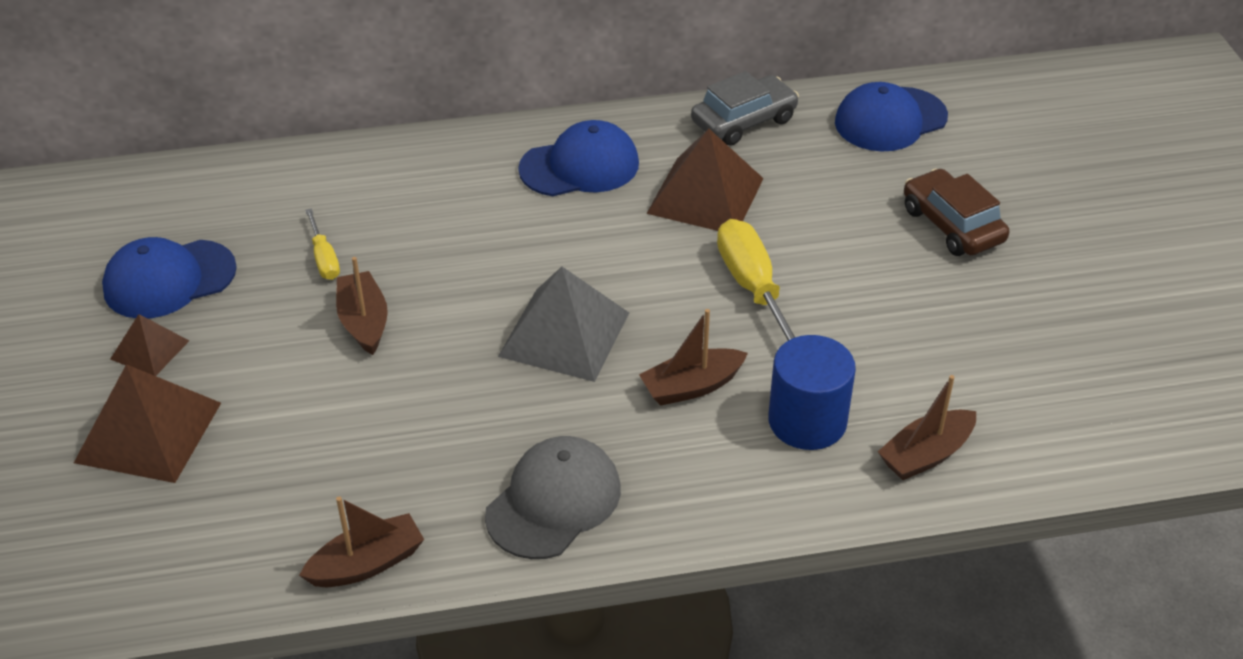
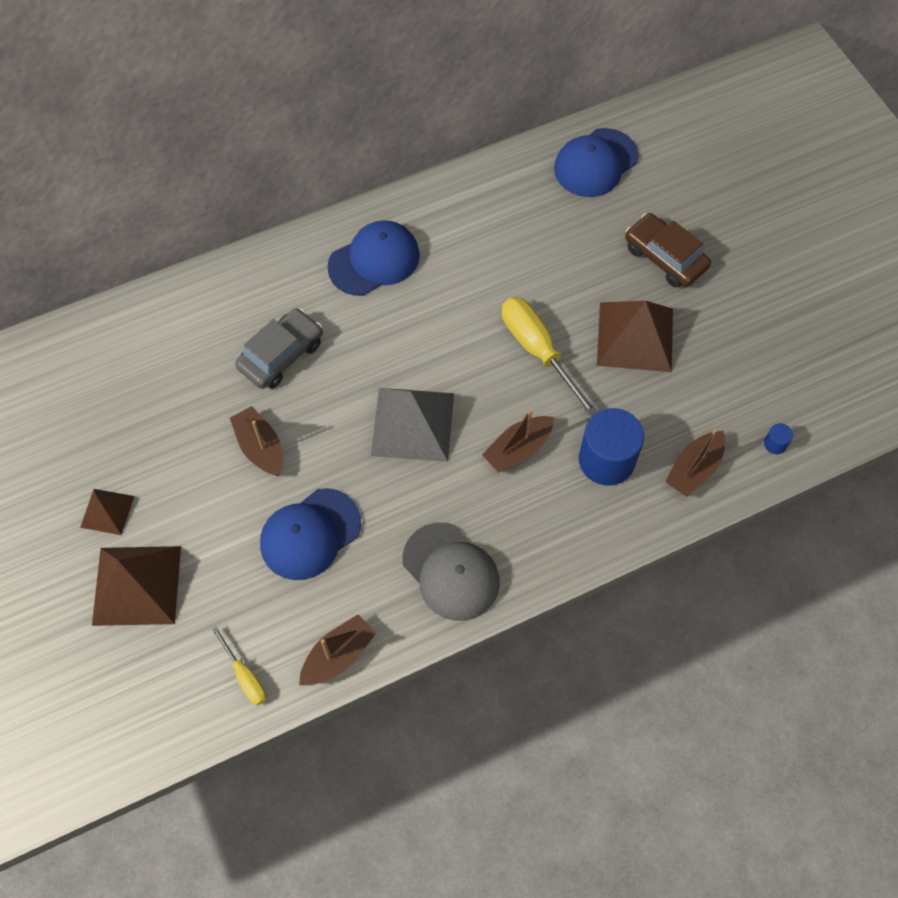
camera: 15 degrees left, 20 degrees up
(169, 279) = (95, 443): blue cap -> blue cap (310, 534)
(324, 258) = (208, 395): yellow screwdriver -> yellow screwdriver (245, 676)
(553, 501) = (451, 571): grey cap -> grey cap turned 120 degrees clockwise
(705, 195) = (478, 269): brown pyramid -> brown pyramid (635, 336)
(744, 121) = (486, 188): grey car -> grey car (281, 355)
(1049, 449) = (775, 444): none -> blue cylinder

